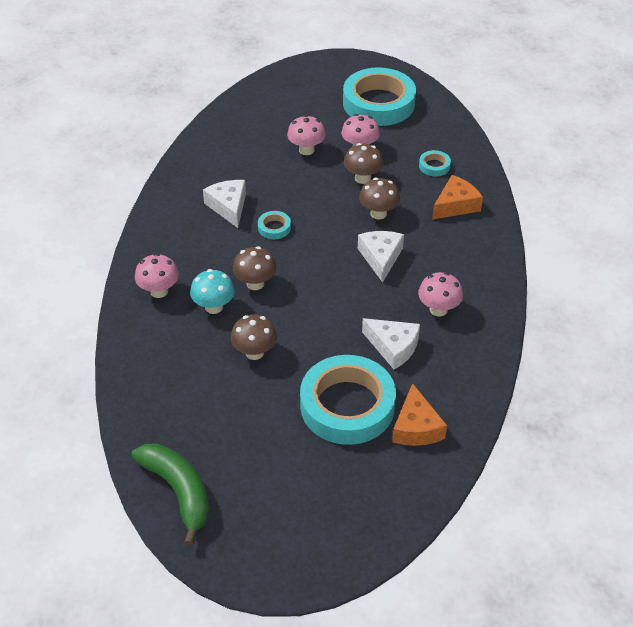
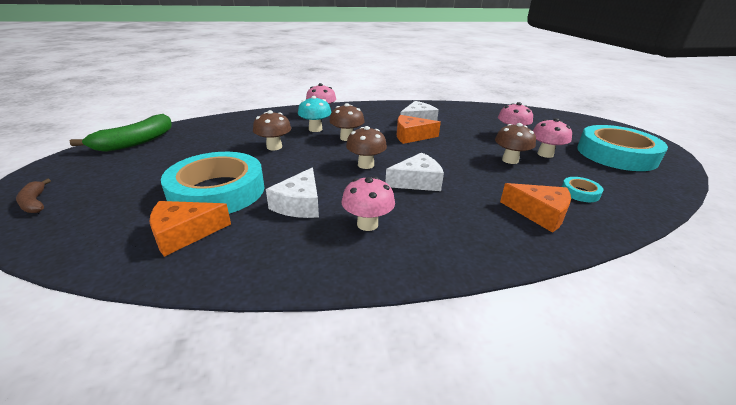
camera: 70 degrees right, 15 degrees down
(274, 227) = (411, 136): turquoise tape -> orange cheese
(320, 553) = (35, 202): none -> brown banana
(378, 213) = (474, 173): brown mushroom -> brown mushroom (366, 165)

